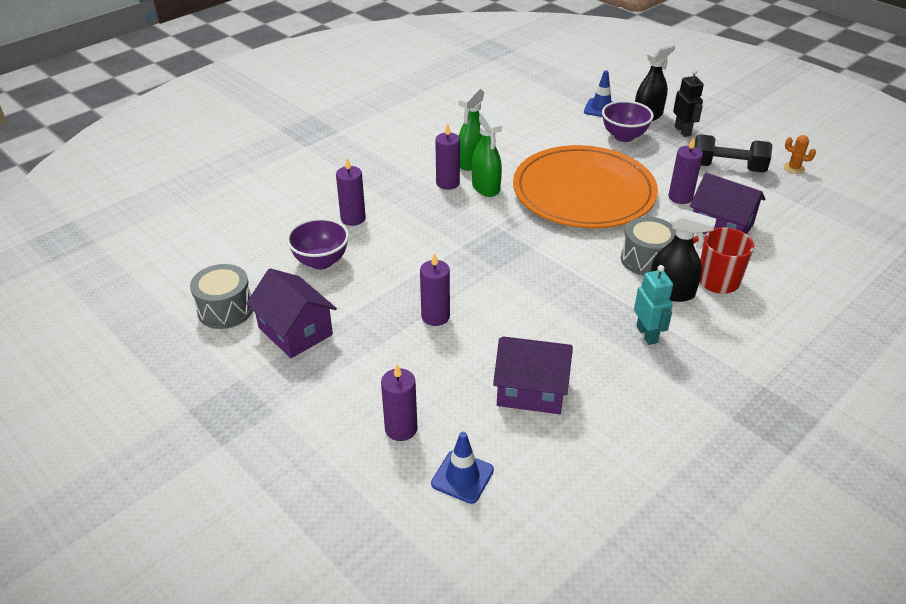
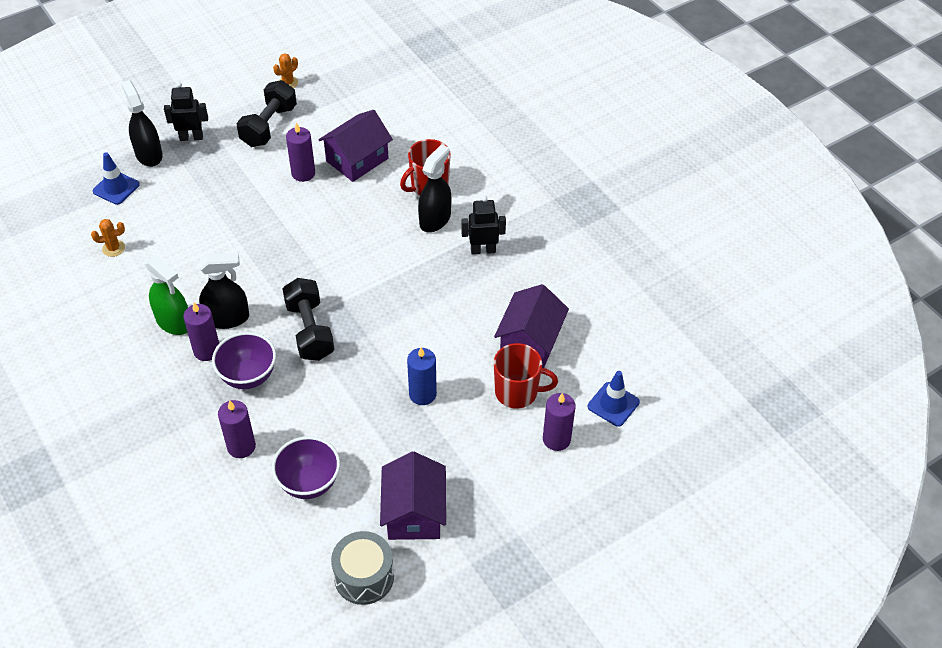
camera: 80 degrees left, 10 degrees up
(295, 331) = (414, 512): purple house -> purple house turned 60 degrees counterclockwise
(435, 316) = (422, 394): purple candle -> blue candle
(457, 388) = (517, 392): none -> red mug
(486, 187) = (227, 318): green spray bottle -> black spray bottle
(489, 233) = (310, 331): none -> black dumbbell
(536, 120) = (113, 248): none -> orange cactus
(583, 192) = (267, 241): orange plate -> none
(624, 136) = (180, 184): purple bowl -> purple bowl (248, 376)
(646, 259) = (387, 223): grey drum -> none
(647, 334) = (483, 250): turquoise robot -> black robot

